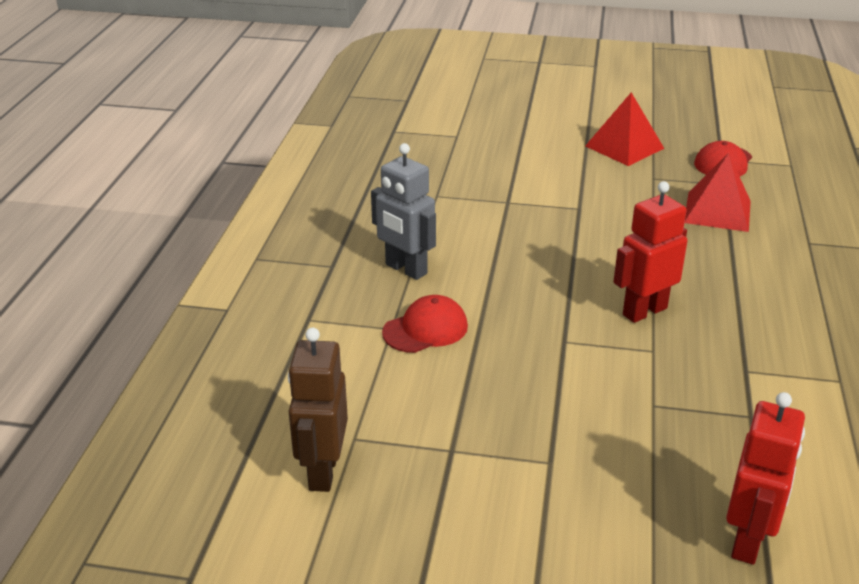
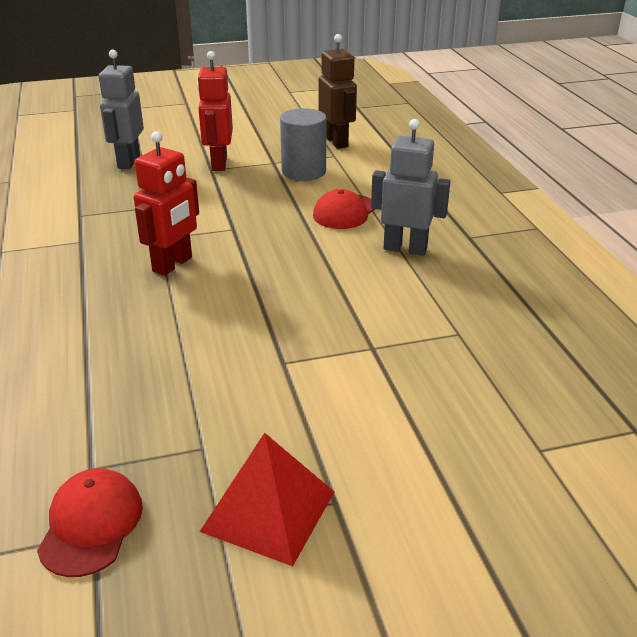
camera: 155 degrees right, 0 degrees up
(423, 414) = (303, 171): none -> grey cylinder
(677, 524) = (128, 162): none -> grey robot
(717, 211) = (102, 407): red pyramid -> none
(748, 541) = (87, 163): red robot -> red robot (218, 164)

